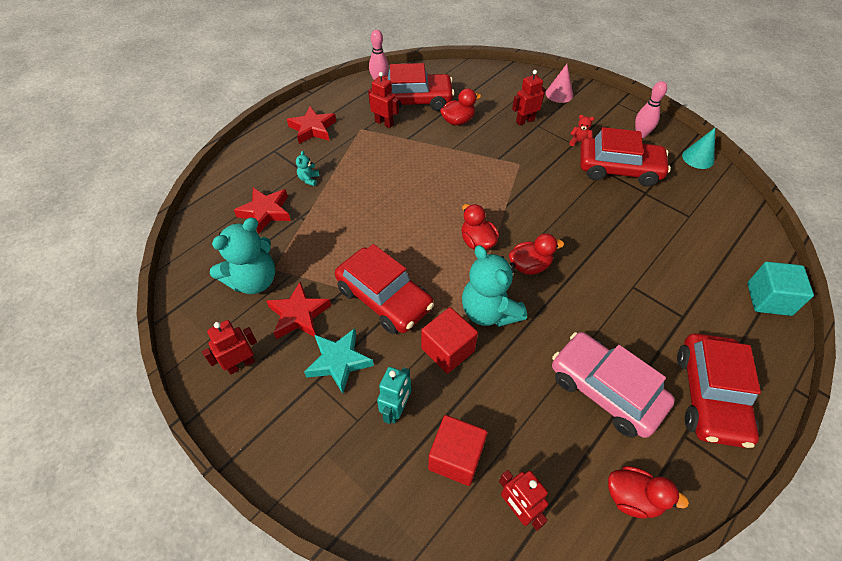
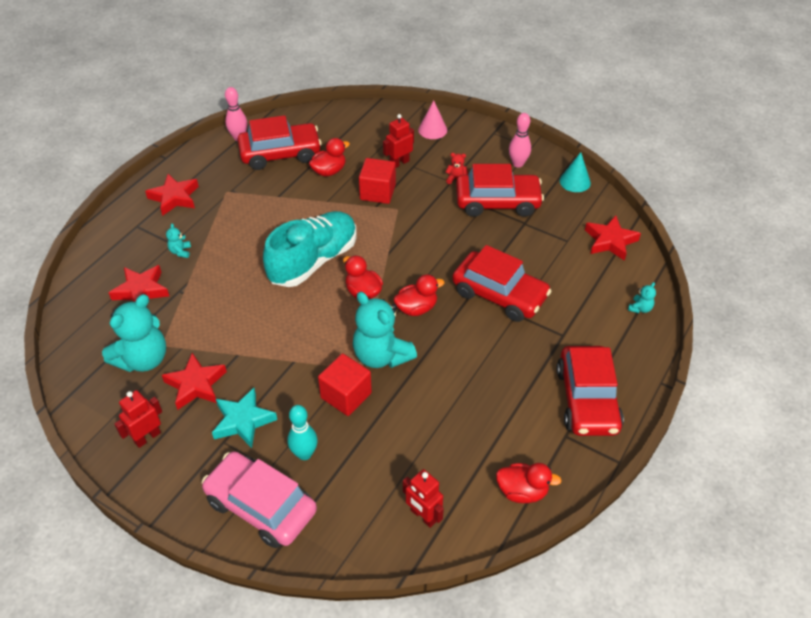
camera: 10 degrees left, 5 degrees down
(384, 123) = (251, 182): red robot -> none
(384, 298) = (278, 358): red car -> red car (499, 295)
(396, 409) = (304, 454): turquoise robot -> turquoise bowling pin
(432, 204) = (313, 261): none -> turquoise shoe
(456, 457) = (364, 484): red cube -> red cube (377, 192)
(605, 390) = (494, 408): pink car -> pink car (261, 506)
(735, 222) = (610, 241): none -> red star
(768, 299) = (640, 308): turquoise cube -> turquoise teddy bear

